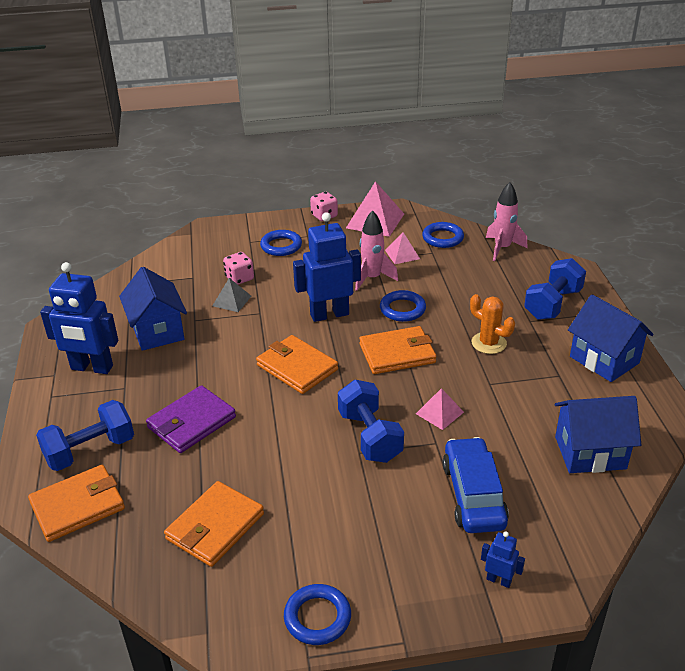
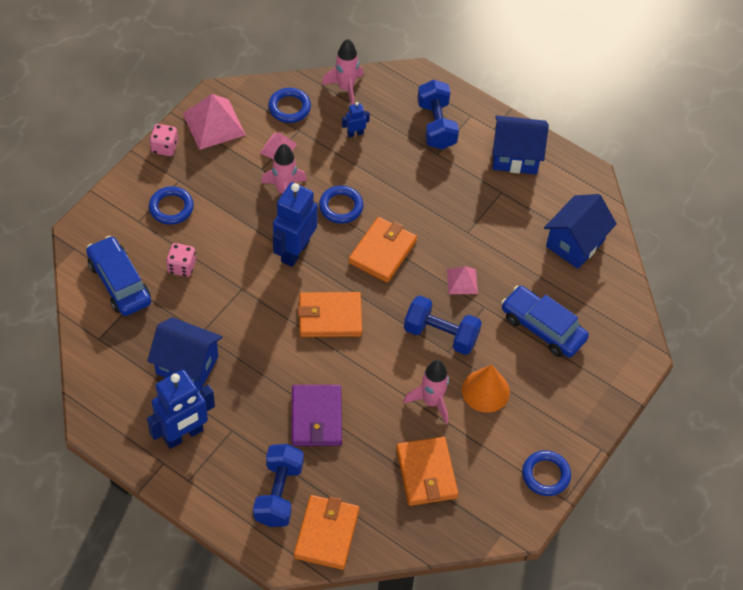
camera: 50 degrees left, 20 degrees up
(189, 264) = (119, 282): none -> blue car
(231, 301) = (205, 293): grey pyramid -> none
(294, 477) = (431, 402): none -> pink rocket
(353, 504) = (485, 391): none -> orange cone
(489, 343) = (431, 196): orange cactus -> none
(499, 580) = (609, 372): blue robot -> blue robot (355, 133)

